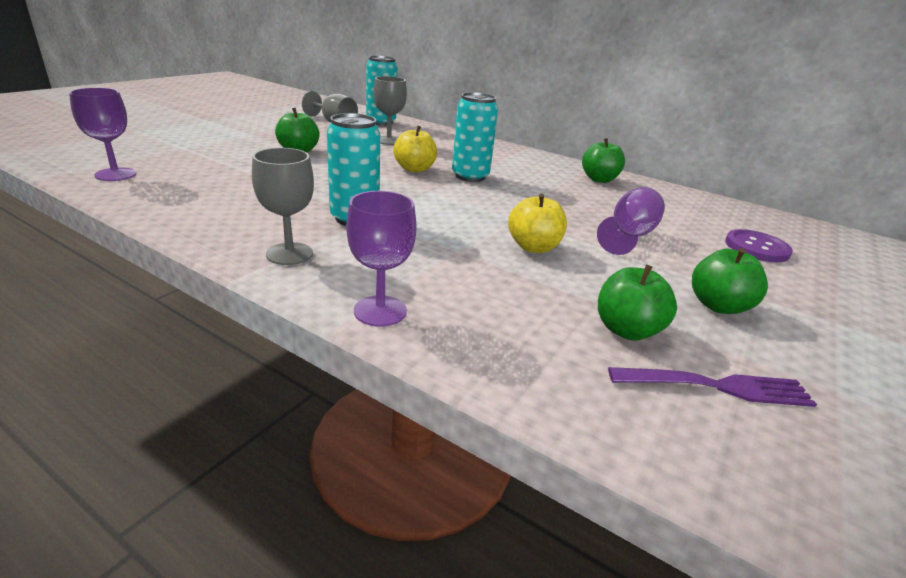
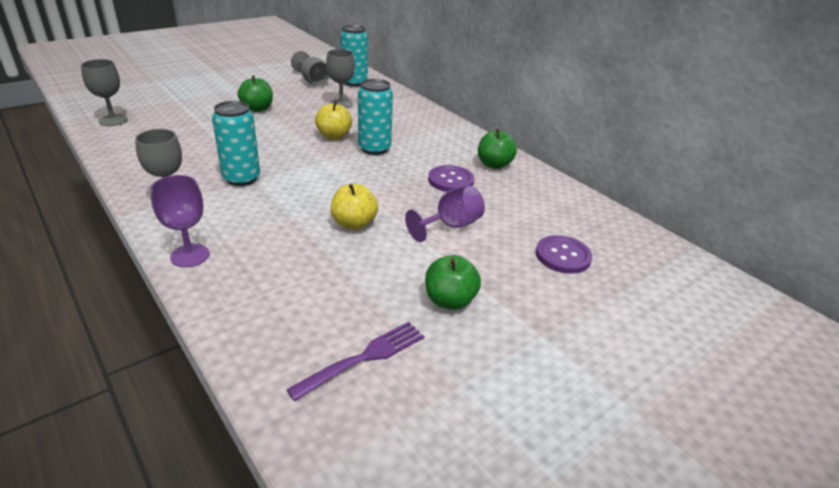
camera: 20 degrees right, 5 degrees up
(115, 174) = (113, 120): purple goblet -> grey goblet
(578, 196) = (450, 180): none -> purple button
(626, 330) = (347, 304): green apple -> none
(716, 387) = (363, 359): purple fork -> purple fork turned 60 degrees counterclockwise

